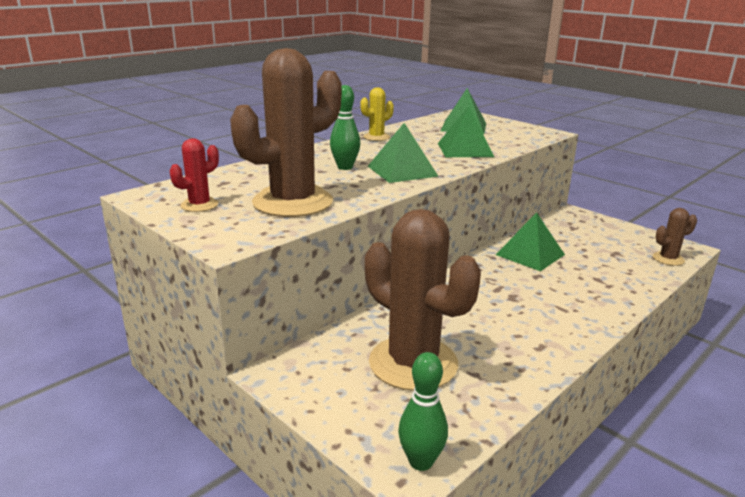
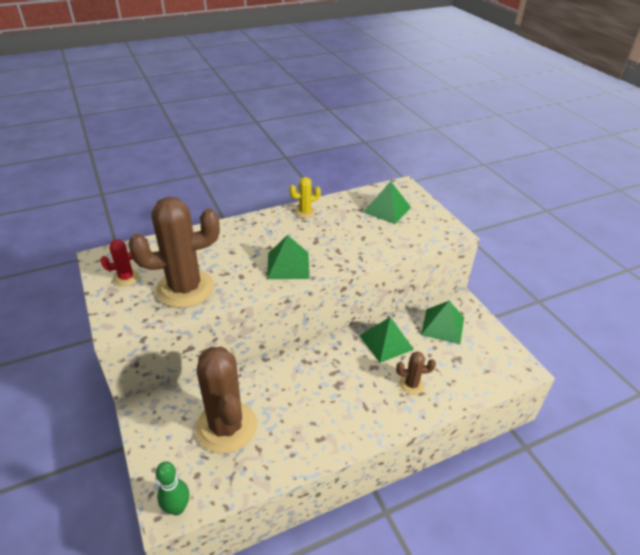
camera: 20 degrees right, 15 degrees up
(345, 167) = (251, 251): green bowling pin -> none
(465, 150) = (360, 245): green pyramid -> green pyramid (443, 326)
(668, 259) = (496, 377): brown cactus -> brown cactus (411, 385)

